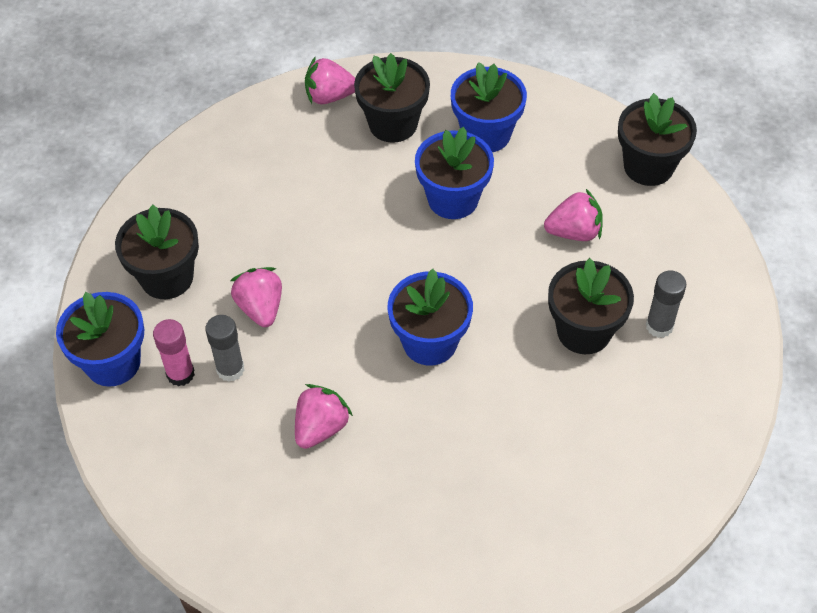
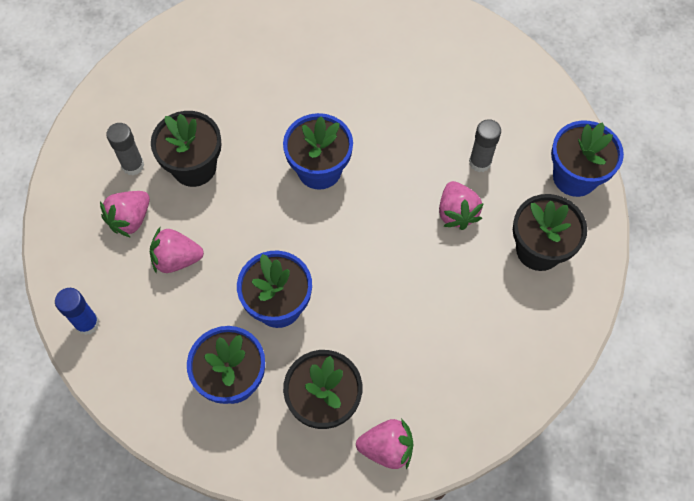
camera: 175 degrees left, 10 degrees up
(180, 374) = (519, 162): pink glue stick -> none
(321, 427) = (410, 111): pink strawberry -> pink strawberry (130, 219)
(648, 166) = (87, 323): black flower pot -> blue glue stick

